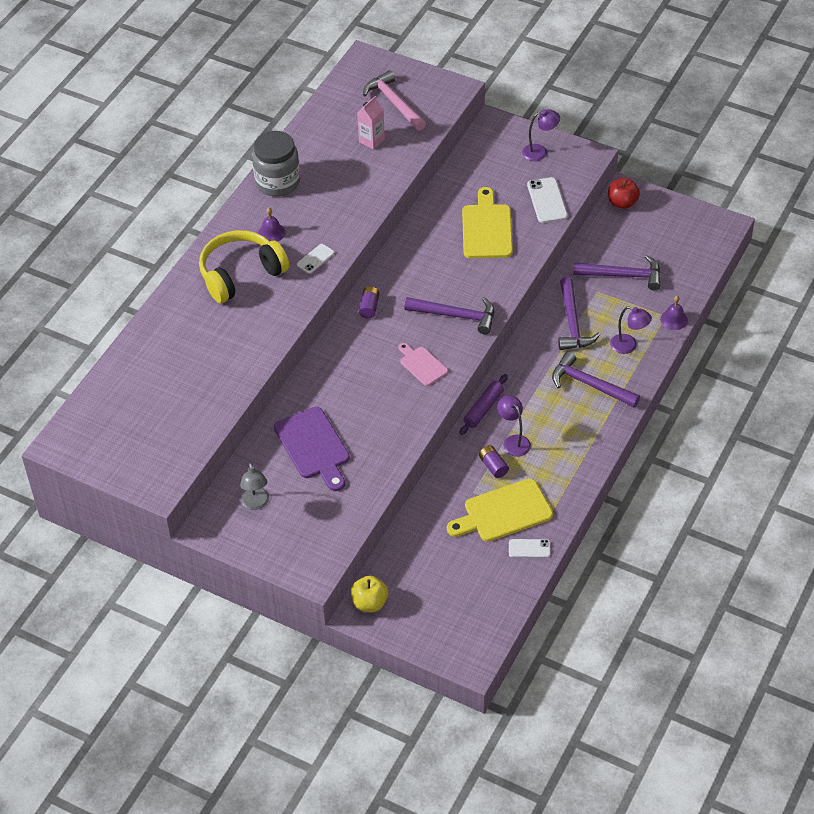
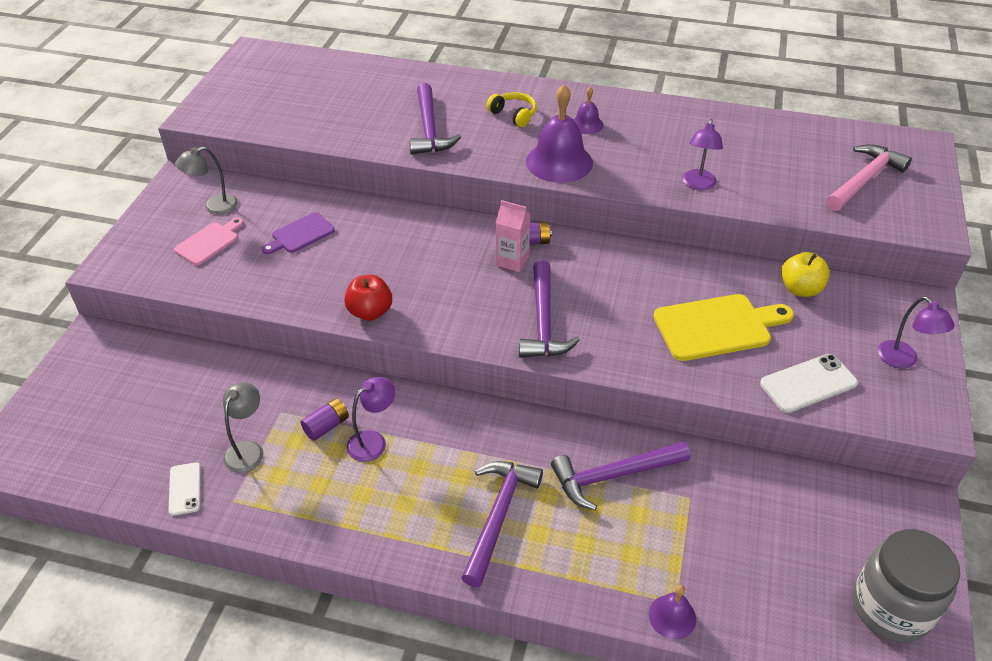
camera: 75 degrees right, 5 degrees down
(241, 274) = (513, 115): yellow headphones -> yellow headphones, size x0.48
(278, 182) = (668, 115): grey jar -> grey jar (891, 608)
(313, 447) = (300, 234): purple cutting board -> purple cutting board, size x0.59
(315, 259) = (559, 162): white phone -> purple bell
(370, 603) = (106, 344): yellow apple -> yellow apple (800, 289)
(371, 140) = (783, 172): pink carton -> pink carton (512, 261)
(422, 365) = (448, 303): pink cutting board -> pink cutting board (209, 242)
(483, 408) = (425, 399): purple rolling pin -> none
(503, 512) = (248, 450): yellow cutting board -> grey lamp
(622, 203) = (892, 504): red apple -> red apple (370, 312)
(623, 276) = (737, 528): purple hammer -> purple hammer (429, 129)
(628, 346) = (591, 557): purple lamp -> purple lamp (698, 185)

